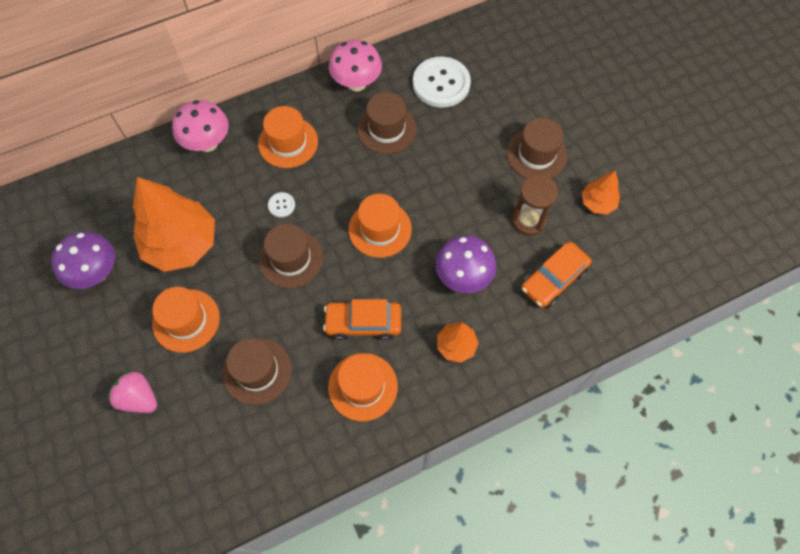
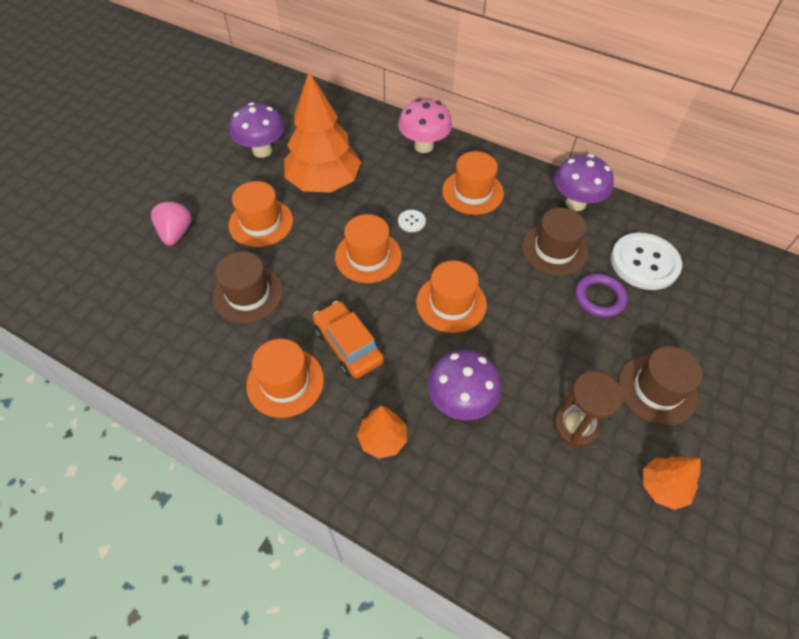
camera: 55 degrees right, 10 degrees down
(291, 258) = (368, 256): brown hat -> orange hat
(356, 83) = (575, 203): pink mushroom -> purple mushroom
(447, 132) = (599, 298): none -> purple ring
(553, 279) = (531, 493): orange car -> none

